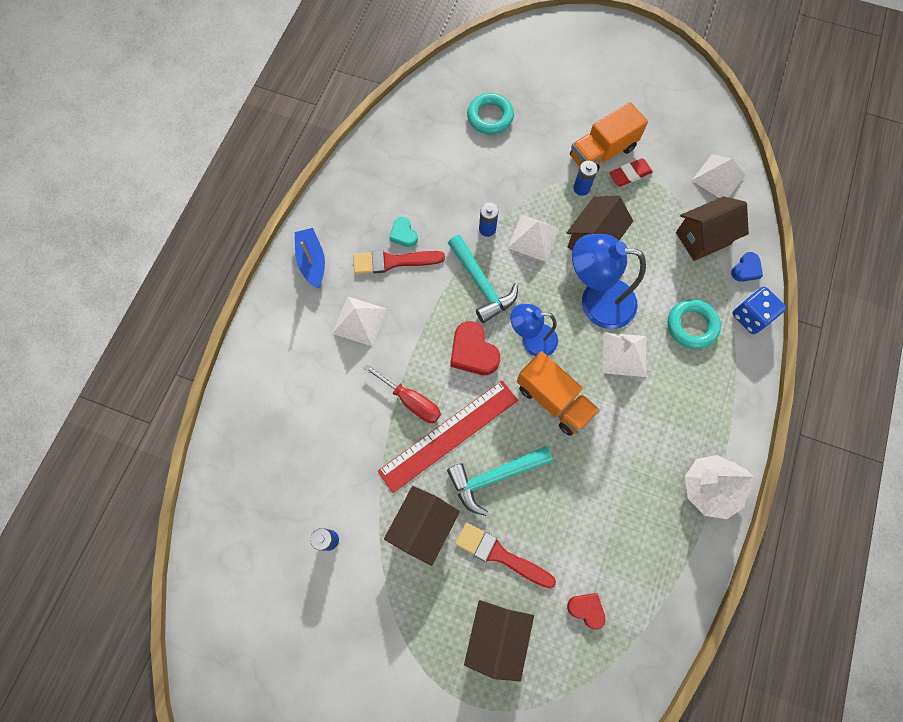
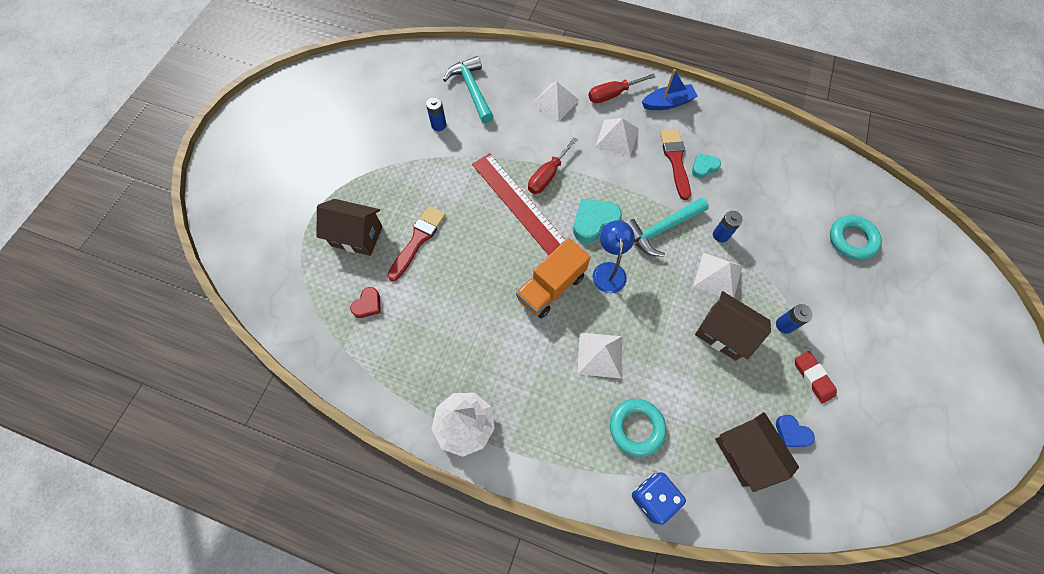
camera: 90 degrees right, 5 degrees down
(295, 321) = (612, 95): none -> red screwdriver
(423, 526) = (444, 185): brown house -> none
(473, 352) = (594, 222): red heart -> turquoise heart
(494, 477) = (482, 237): turquoise hammer -> turquoise hammer (472, 90)
(596, 301) = (654, 331): blue lamp -> none
(602, 152) = (835, 350): orange truck -> none
(718, 177) = (832, 483): white pyramid -> white pyramid (555, 102)
(746, 269) = (712, 501): blue heart -> blue heart (791, 433)

